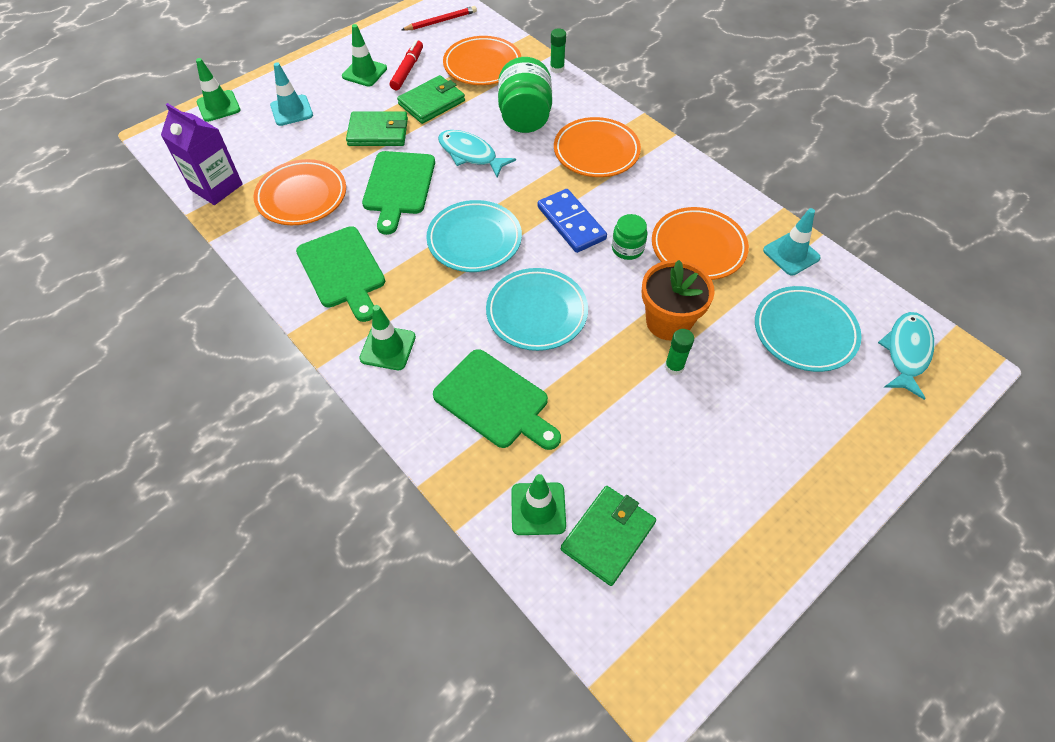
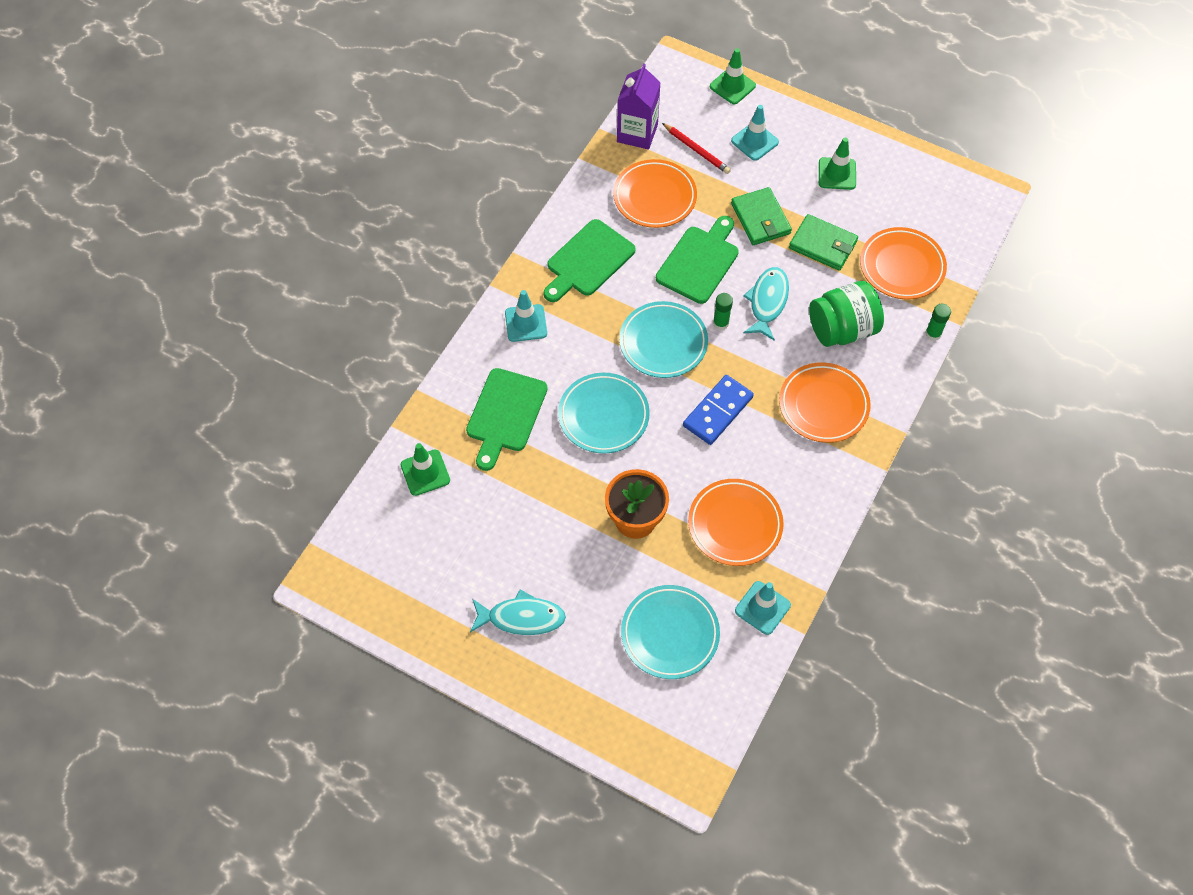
camera: 70 degrees right, 5 degrees up
(388, 348) = (526, 323): green traffic cone -> turquoise traffic cone
(398, 186) = (699, 262): green cutting board -> green cutting board turned 135 degrees clockwise
(408, 70) = (860, 207): red marker -> none
(441, 21) = (953, 205): red pencil -> red pencil (696, 150)
(608, 536) = (419, 525): green wallet -> none
(627, 248) = (707, 466): green jar -> none
(674, 367) = (589, 535): green glue stick -> green glue stick (720, 323)
(906, 352) = (681, 725): turquoise fish -> turquoise fish (521, 618)

